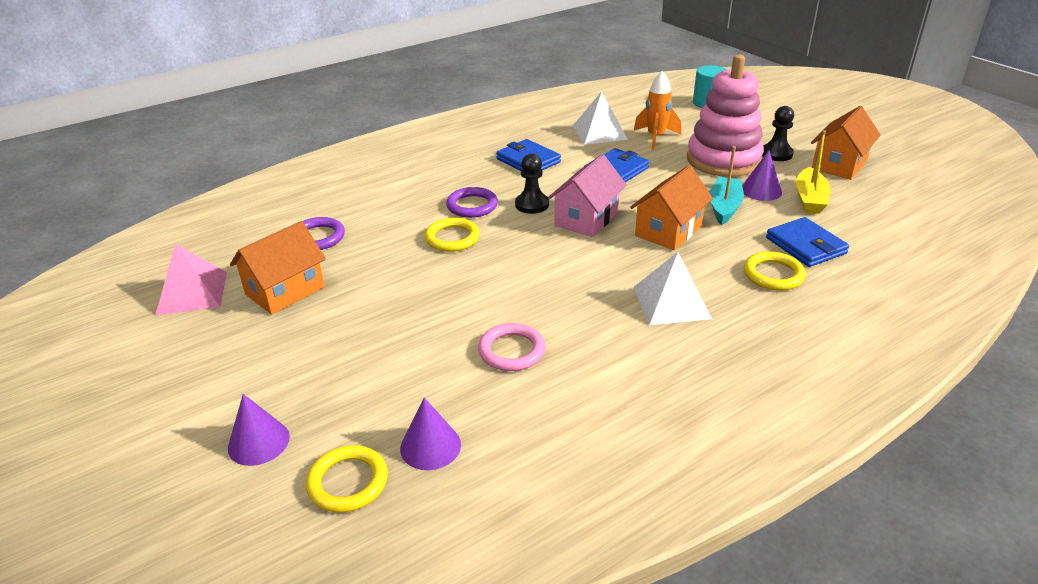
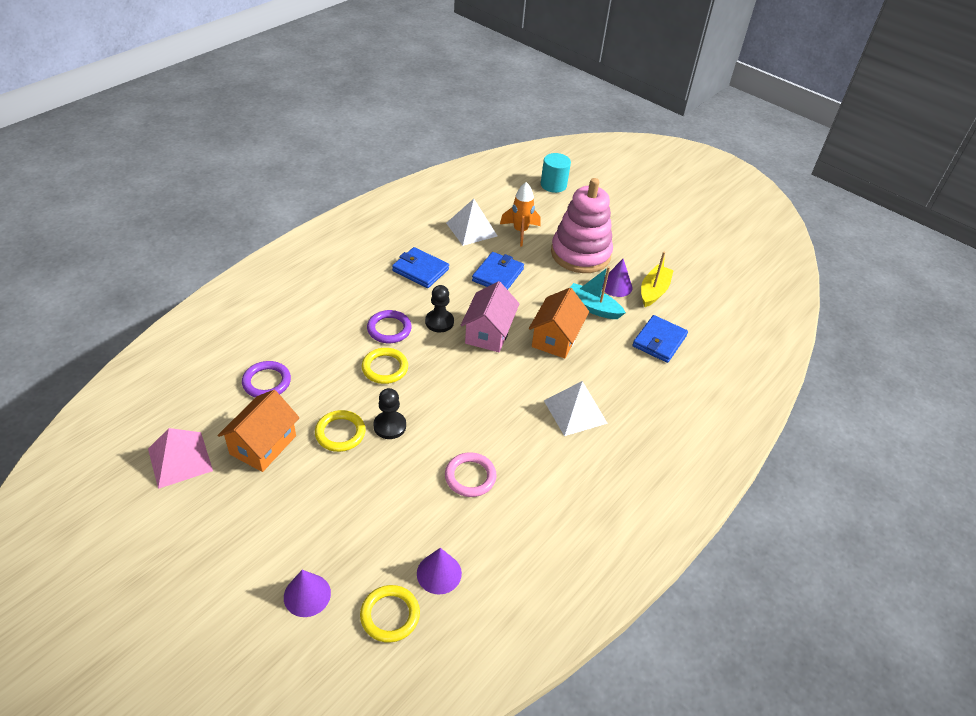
camera: 20 degrees left, 10 degrees up
(724, 207) = (592, 307): turquoise boat -> turquoise boat turned 60 degrees counterclockwise
(773, 274) = (641, 374): yellow ring -> yellow ring (340, 433)
(776, 154) = (620, 243): black pawn -> black pawn (389, 426)
(805, 246) = (659, 341): blue wallet -> blue wallet turned 75 degrees clockwise
(809, 199) = (653, 291): yellow boat -> yellow boat turned 150 degrees counterclockwise
(839, 165) = (669, 251): orange house -> none

